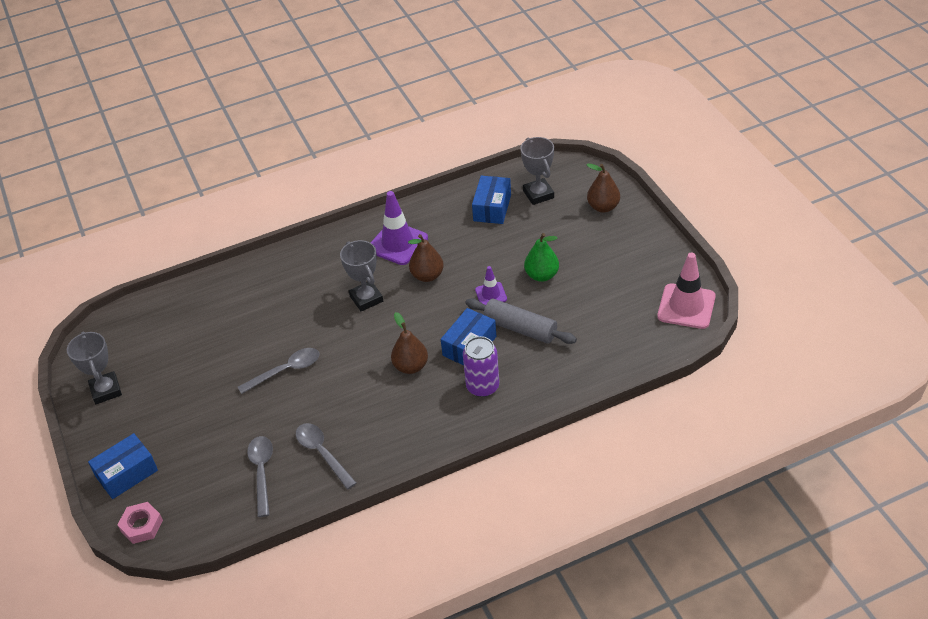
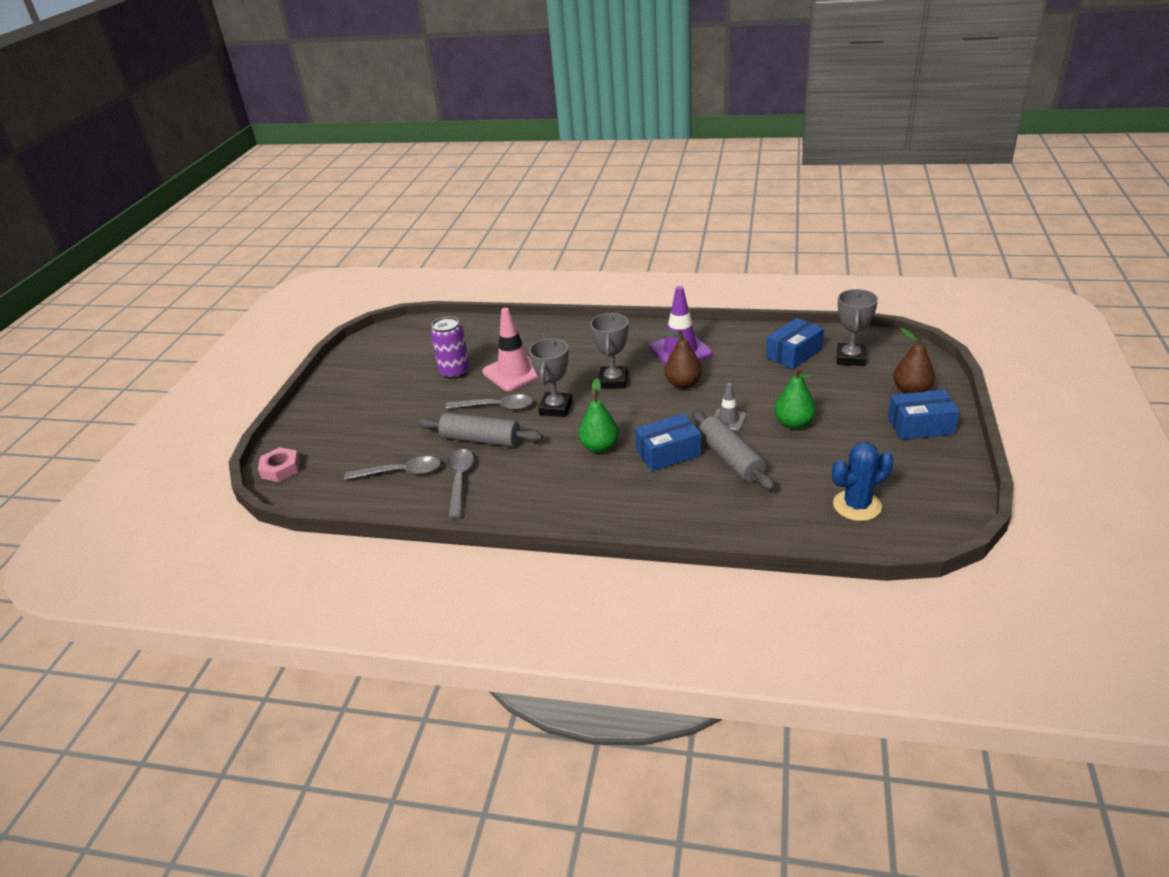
camera: 35 degrees right, 10 degrees down
(106, 390) = (360, 367): grey trophy -> grey trophy (555, 408)
(127, 474) = (311, 428): blue box -> blue box (920, 426)
(262, 472) = (401, 472): grey spoon -> grey spoon turned 60 degrees clockwise
(303, 407) = (481, 439): none -> grey rolling pin
(411, 366) = (599, 447): brown pear -> green pear
(482, 386) = (648, 491): purple can -> purple can (455, 372)
(491, 294) = (728, 420): purple traffic cone -> grey traffic cone
(635, 325) = (857, 505): none -> blue cactus
(686, 306) = (933, 512): pink traffic cone -> pink traffic cone (514, 372)

